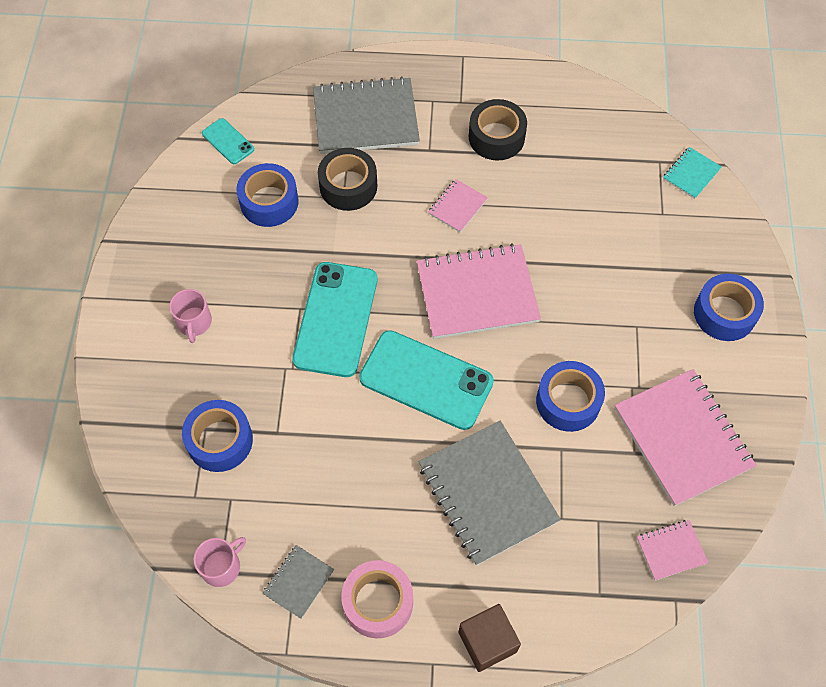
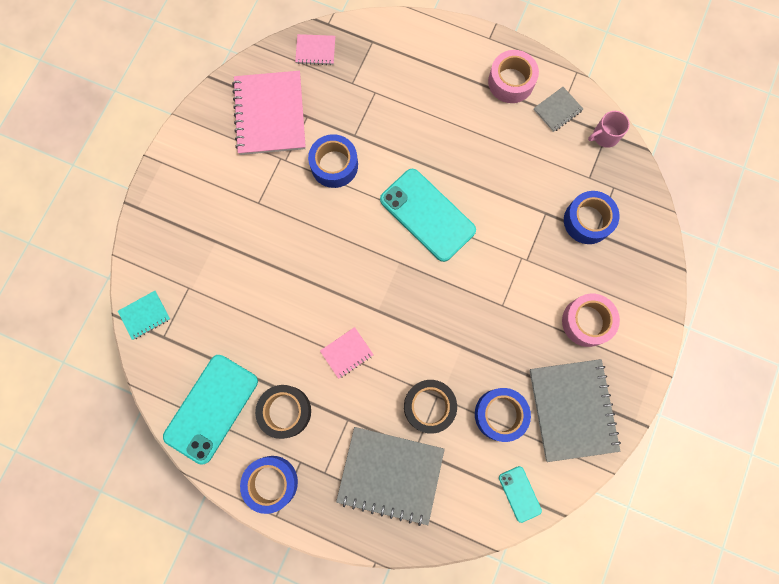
camera: 160 degrees left, 15 degrees up
(194, 322) = (586, 322): pink mug -> pink tape
(336, 319) = (477, 286): turquoise phone -> turquoise phone (211, 408)
(477, 293) = (363, 270): pink notebook -> none
(487, 493) = (416, 123): grey notebook -> grey notebook (572, 409)
(487, 642) = (452, 38): brown cube -> none
(724, 313) = (190, 190): blue tape -> blue tape (271, 482)

